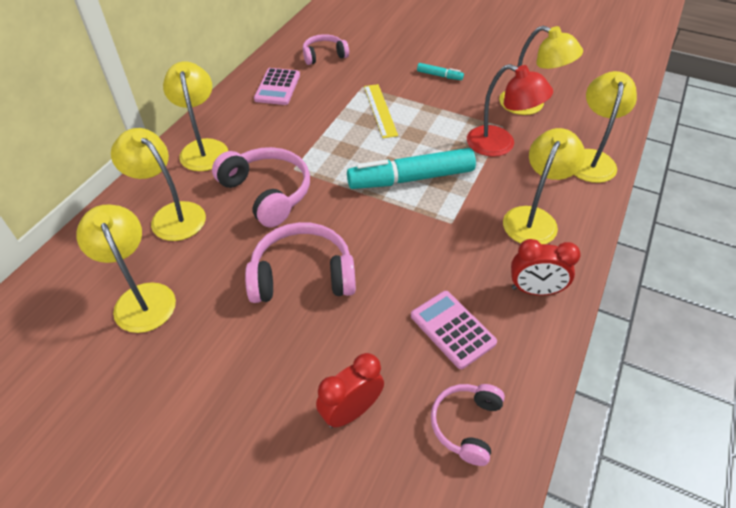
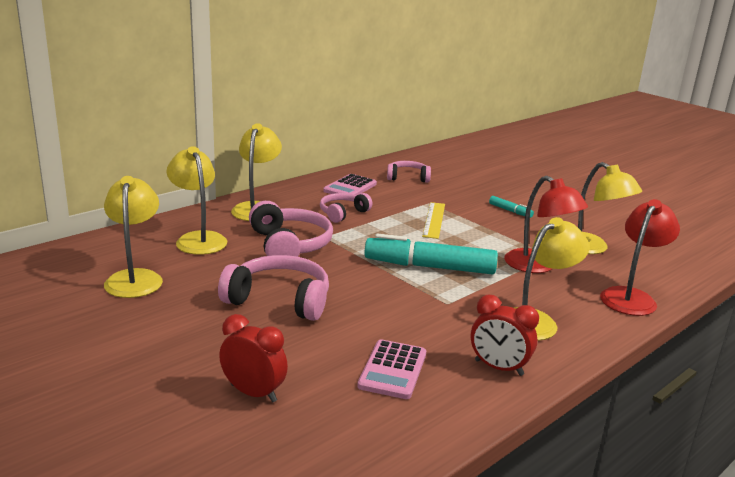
camera: 20 degrees right, 25 degrees down
(351, 411) = (253, 393): red clock -> red clock turned 45 degrees clockwise
(452, 329) = (392, 370): pink calculator -> pink calculator turned 150 degrees counterclockwise
(466, 425) = (355, 435): pink headphones -> pink headphones (343, 213)
(591, 159) = (631, 297): yellow lamp -> red lamp

